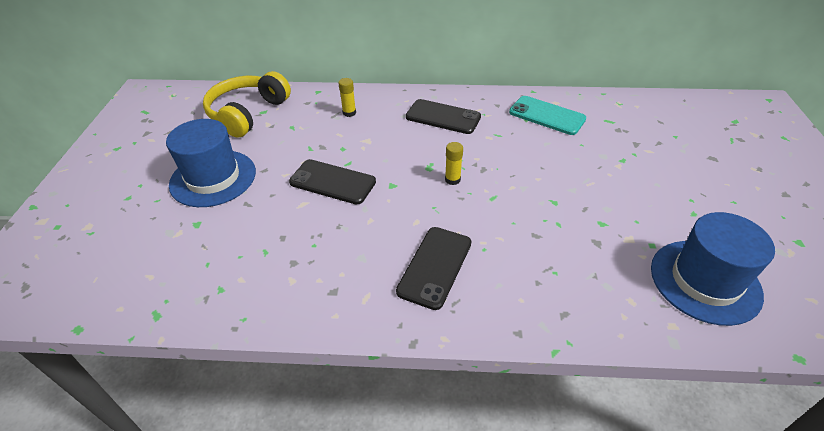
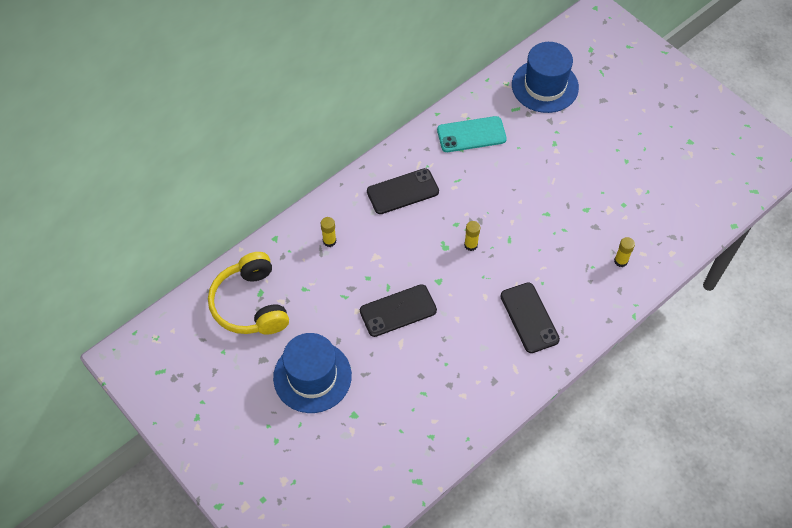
camera: 45 degrees left, 15 degrees up
(595, 289) = (620, 261): none -> yellow glue stick
(705, 281) = (666, 210): blue hat -> blue hat (545, 86)

